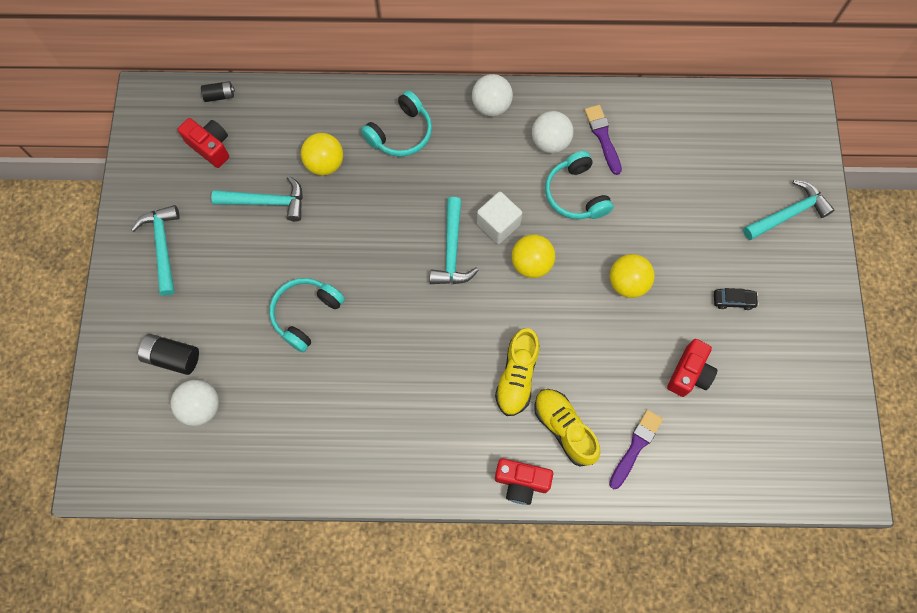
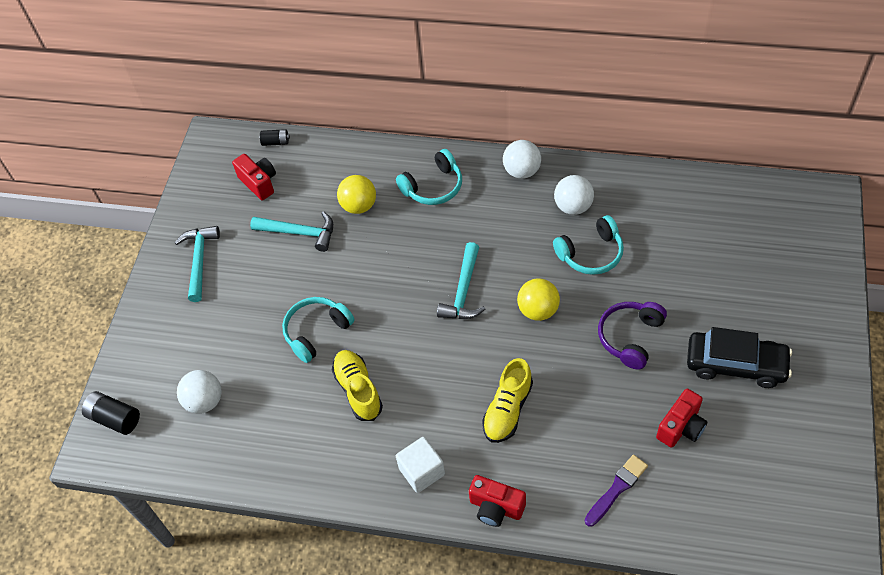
camera: 15 degrees right, 15 degrees down
(172, 357) = (188, 355): black battery -> black battery (115, 418)
(498, 224) = (511, 272): white cube -> white cube (421, 471)
(564, 428) = (547, 463): yellow shoe -> yellow shoe (358, 390)
(576, 194) = (591, 253): turquoise headphones -> turquoise headphones turned 105 degrees counterclockwise
(603, 137) = (624, 206): purple brush -> none
(627, 283) = (630, 337): yellow ball -> purple headphones
(733, 300) = (735, 364): black car -> black car, size x2.29
(788, 213) = (802, 291): turquoise hammer -> none

